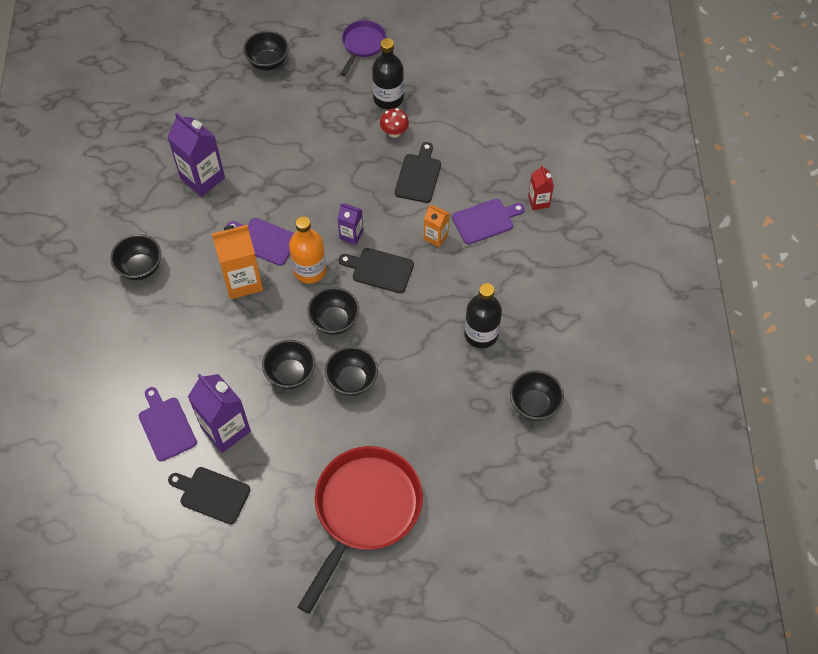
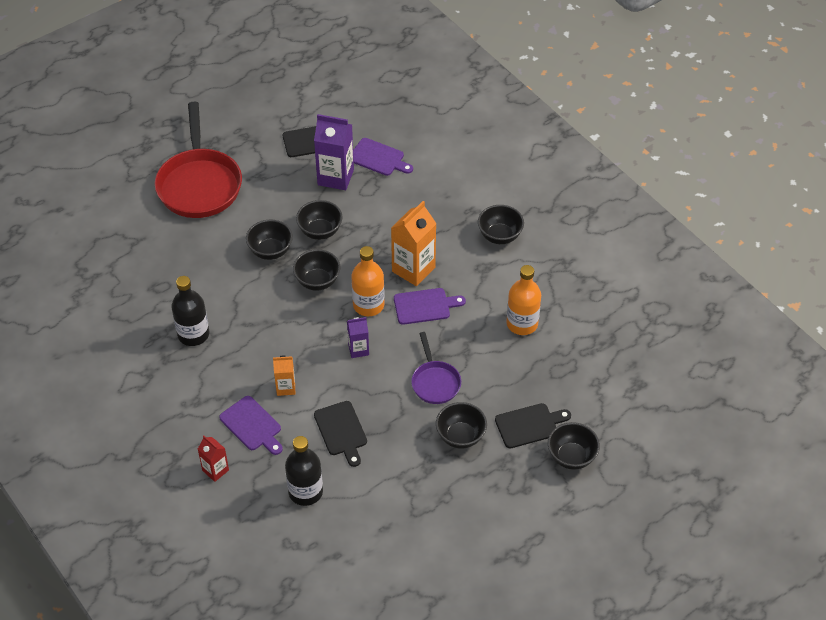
camera: 145 degrees right, 10 degrees down
(202, 178) = (522, 324): purple carton -> orange bottle
(362, 45) = (501, 530): purple pan -> purple pan (435, 382)
(380, 269) = (312, 336): black cutting board -> black cutting board (529, 425)
(388, 98) = (428, 488): black bottle -> black bottle (305, 492)
(394, 132) = (395, 458): red mushroom -> none
(485, 220) = (252, 425): purple cutting board -> purple cutting board turned 75 degrees counterclockwise
(534, 404) = (118, 308): black bowl -> black bowl (460, 436)

